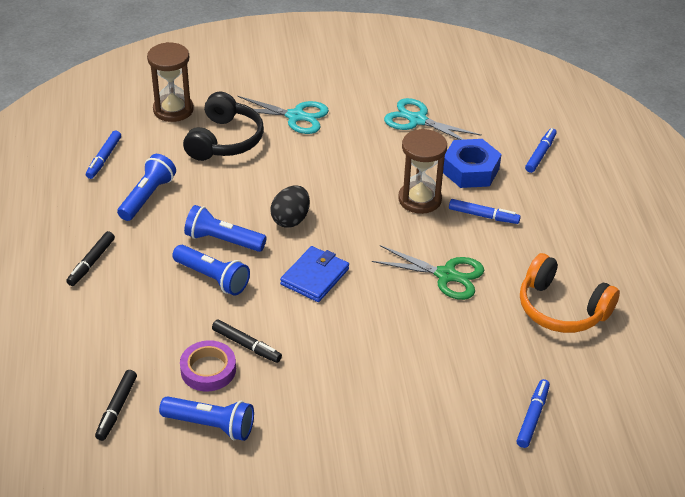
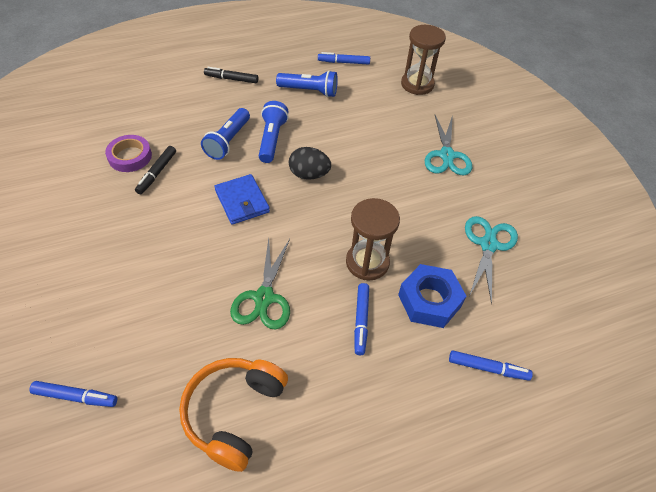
camera: 75 degrees right, 10 degrees up
(116, 409) = (91, 119): black marker -> none
(211, 425) = (74, 168): blue flashlight -> none
(225, 140) = (393, 119): black headphones -> none
(315, 277) = (242, 201): blue wallet -> blue wallet turned 45 degrees clockwise

